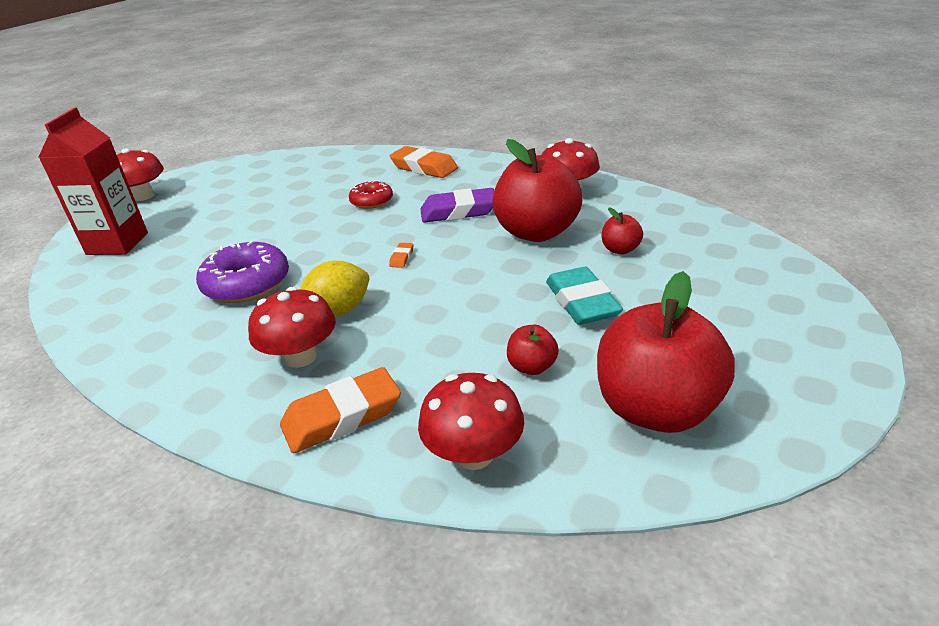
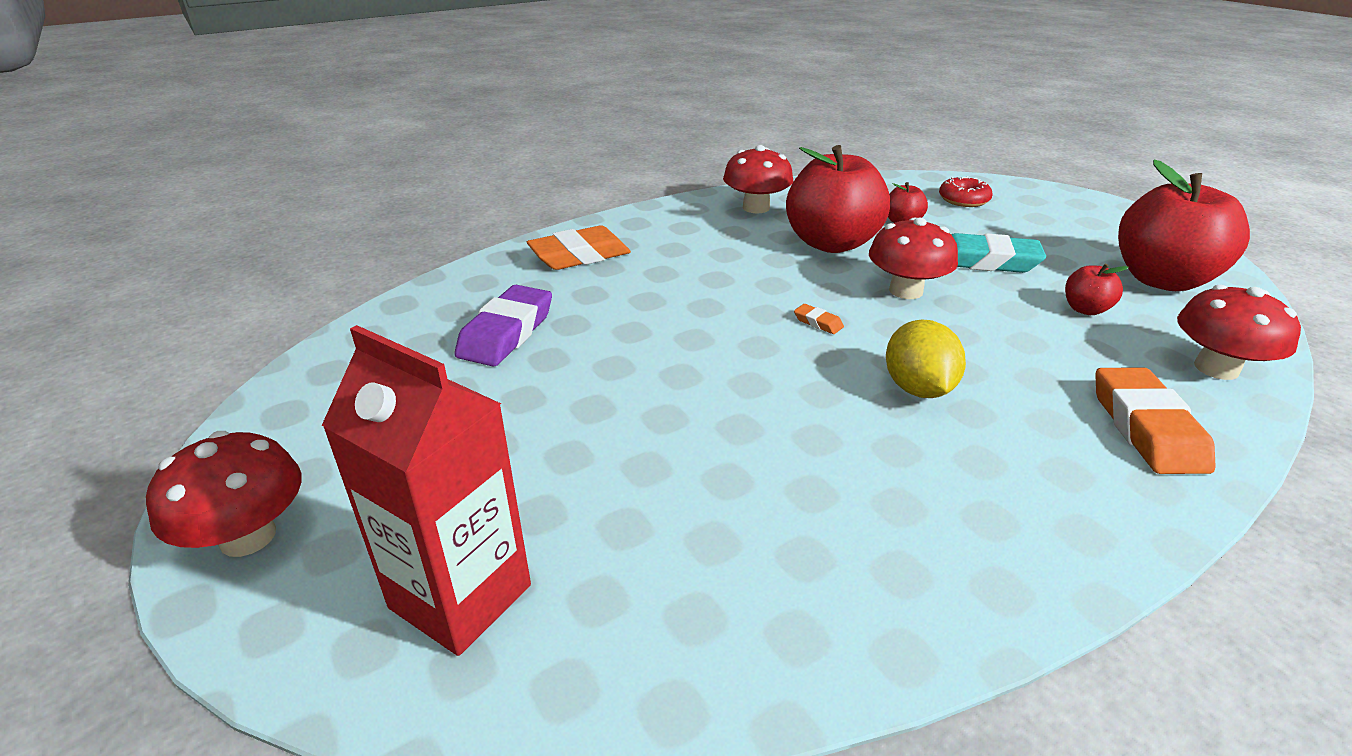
camera: 65 degrees left, 0 degrees up
(247, 284) = (786, 450): purple donut -> none
(300, 356) = (1012, 435): red mushroom -> red mushroom (905, 291)
(371, 201) = (633, 308): red donut -> red donut (963, 200)
(458, 211) = (735, 266): purple eraser -> purple eraser (506, 333)

